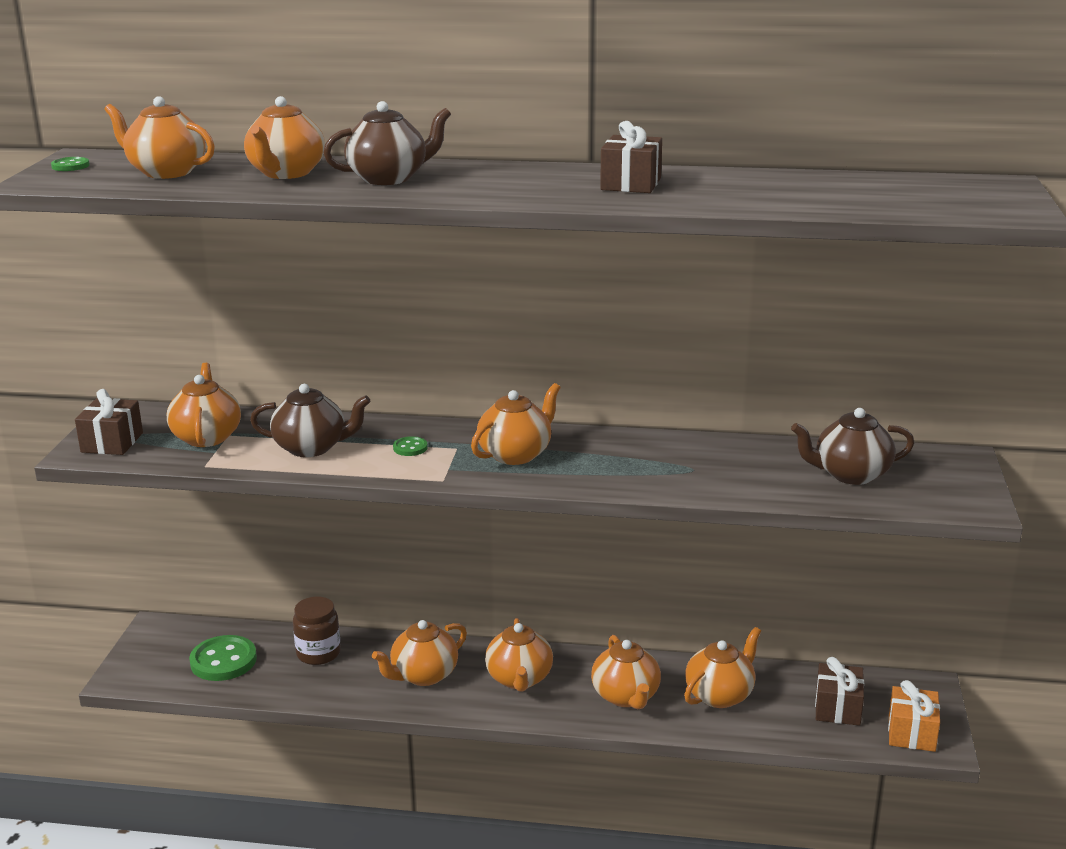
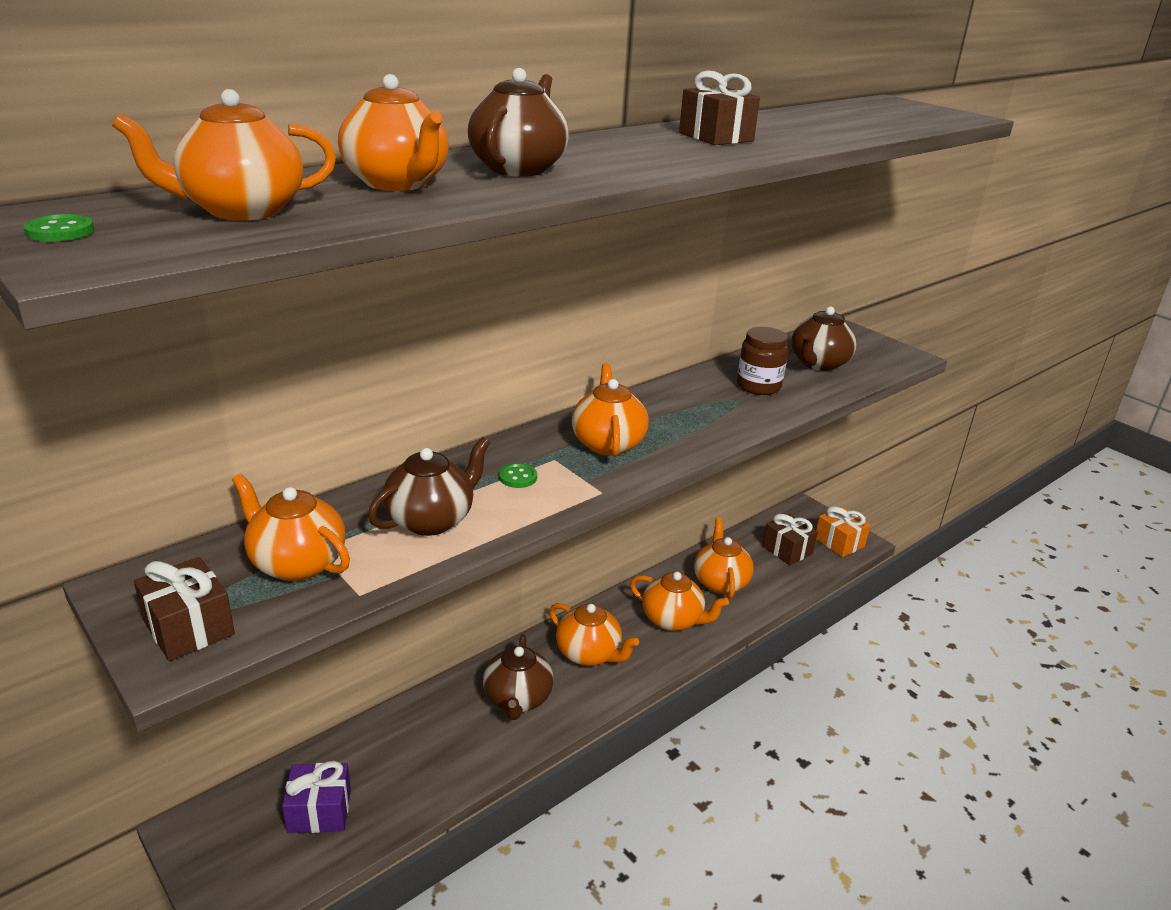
camera: 50 degrees left, 5 degrees up
(223, 661) = (319, 811): green button -> purple gift
(318, 653) = (401, 741): brown jar -> brown jar (758, 386)
(423, 675) = (517, 699): orange teapot -> brown teapot

